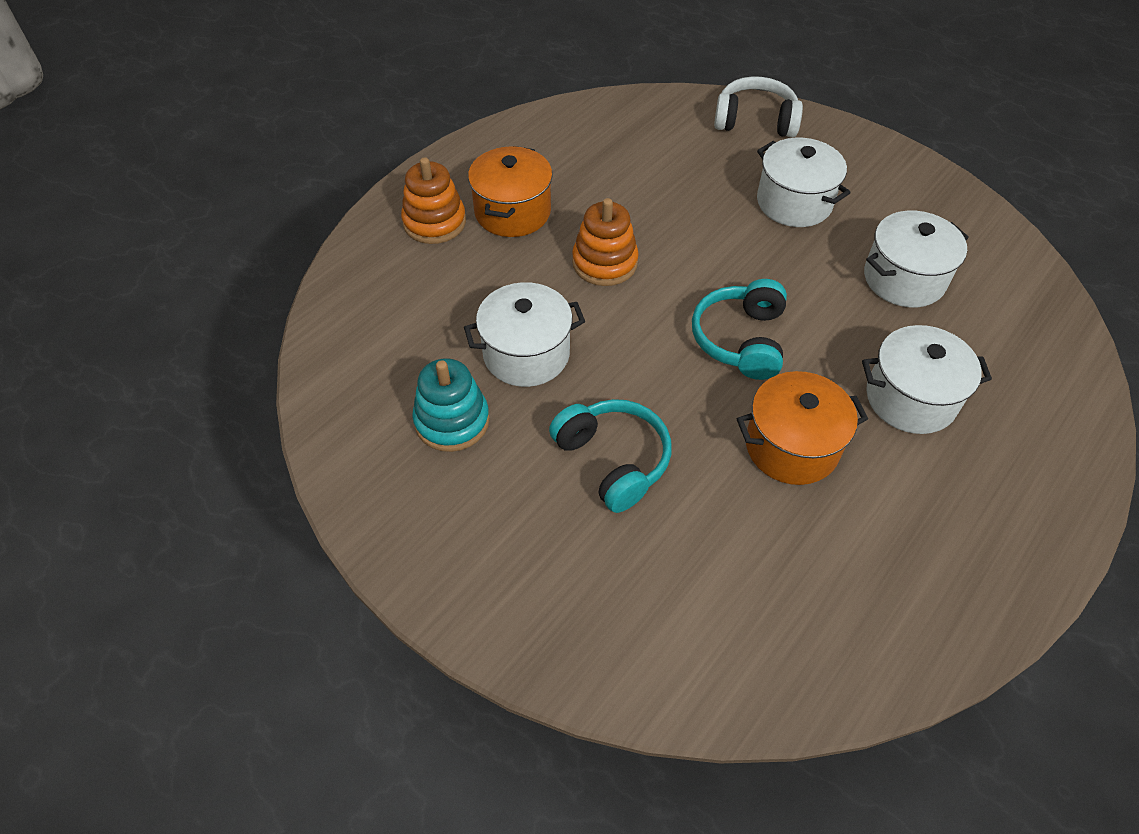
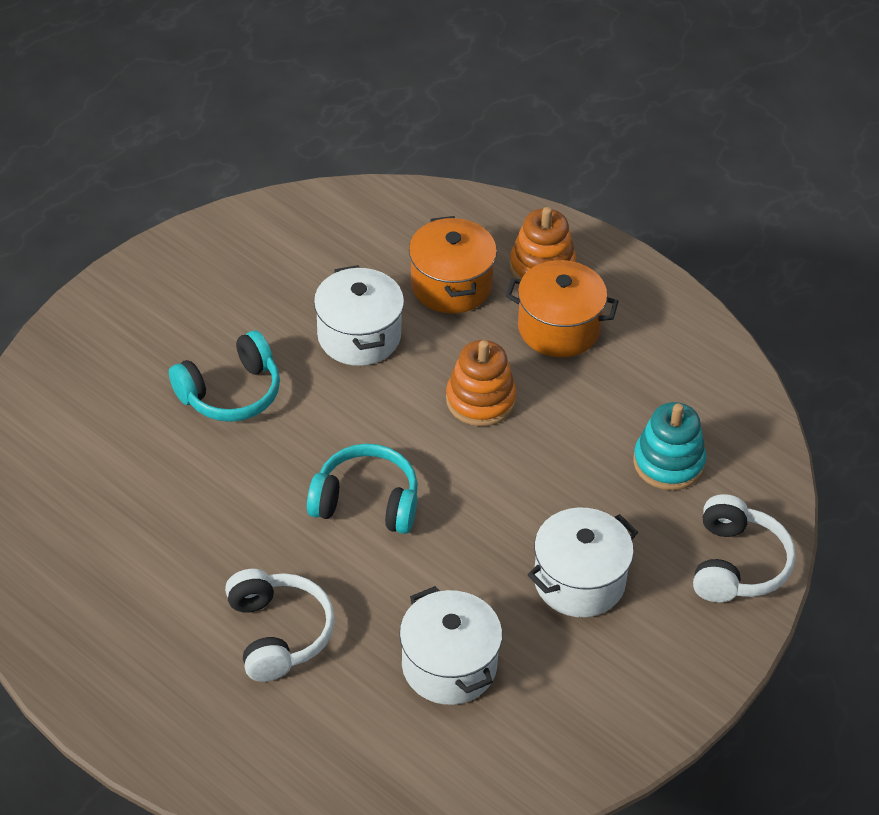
camera: 90 degrees right, 5 degrees down
(452, 421) = (285, 286): turquoise stacking toy -> turquoise stacking toy (668, 463)
(791, 446) = (230, 524): orange pot -> orange pot (451, 285)
(910, 398) = (278, 633): white pot -> white headphones

